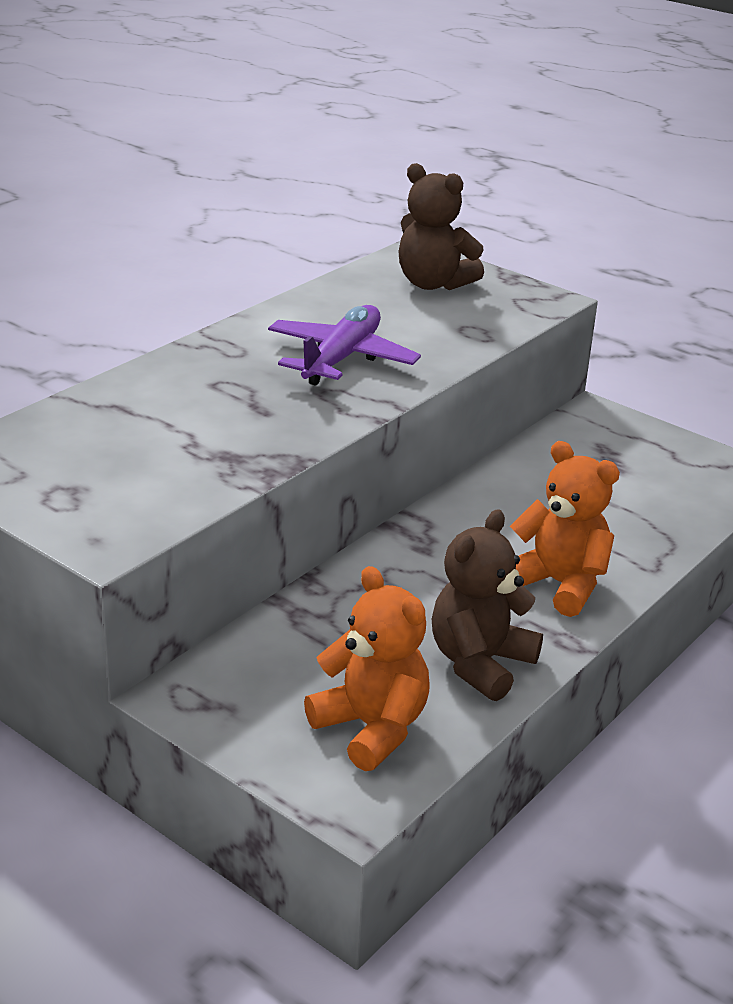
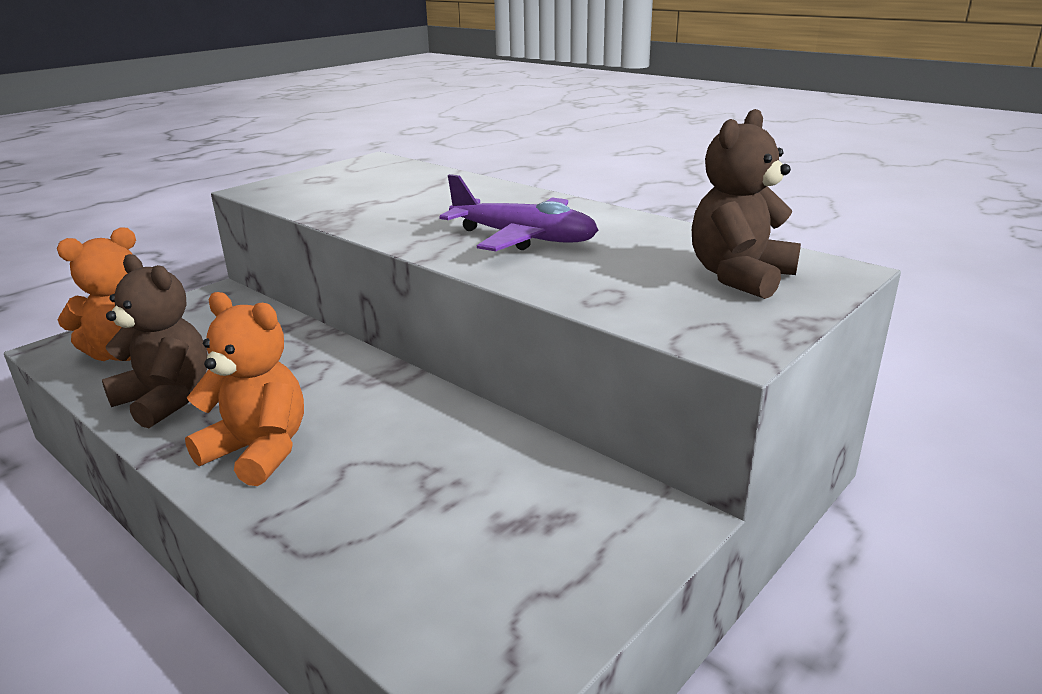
camera: 95 degrees right, 5 degrees down
(559, 584) = (259, 451): orange teddy bear -> orange teddy bear turned 105 degrees counterclockwise

